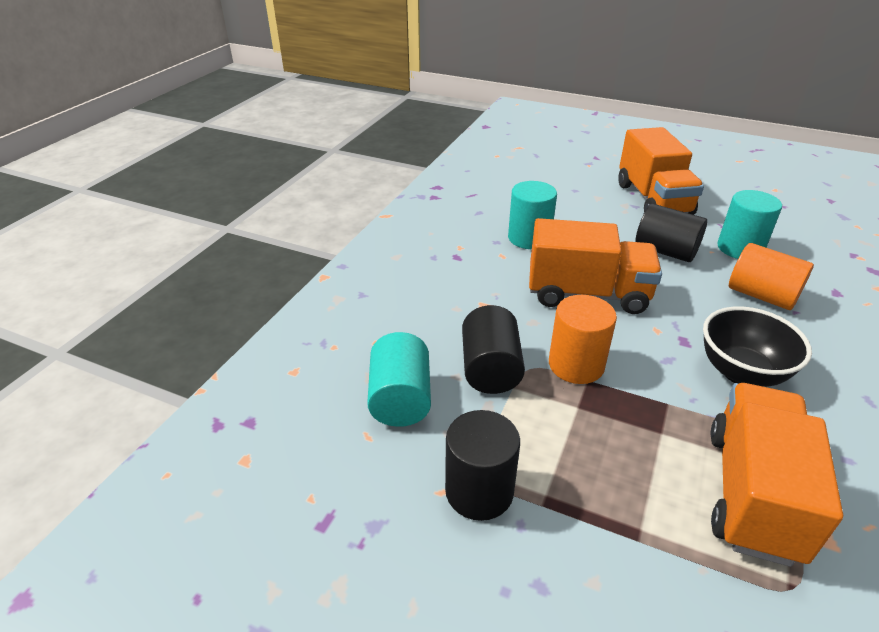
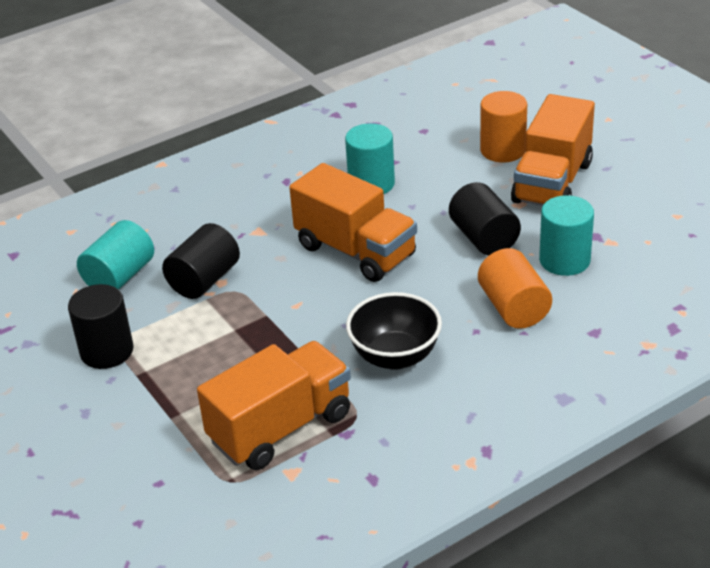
camera: 35 degrees right, 0 degrees up
(576, 365) = (271, 301): orange cylinder -> orange cylinder (503, 150)

